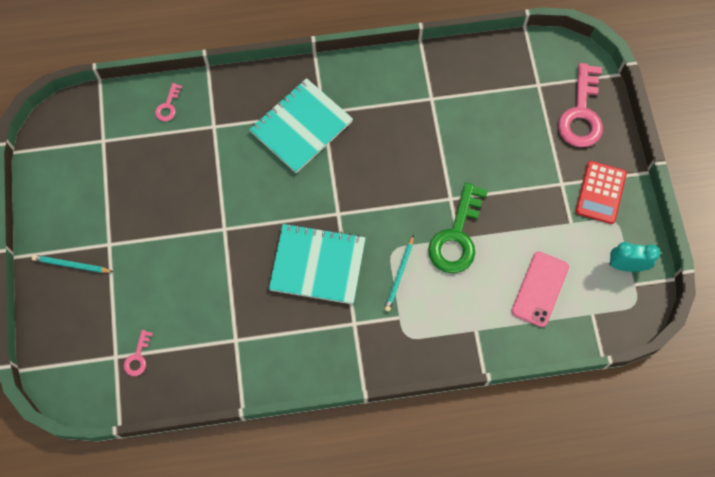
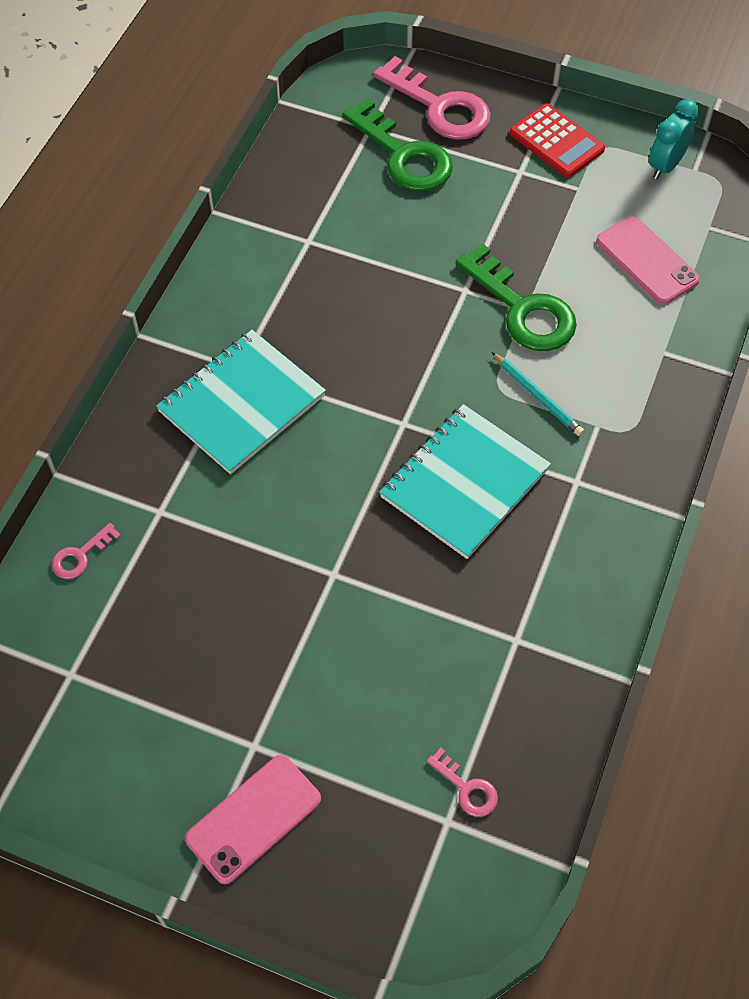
camera: 60 degrees left, 10 degrees down
(71, 265) = (253, 818): turquoise pencil -> pink phone
(168, 106) = (81, 555): pink key -> pink key turned 90 degrees clockwise
(301, 127) = (241, 404): turquoise notebook -> turquoise notebook turned 60 degrees clockwise
(529, 113) = (403, 155): none -> green key

